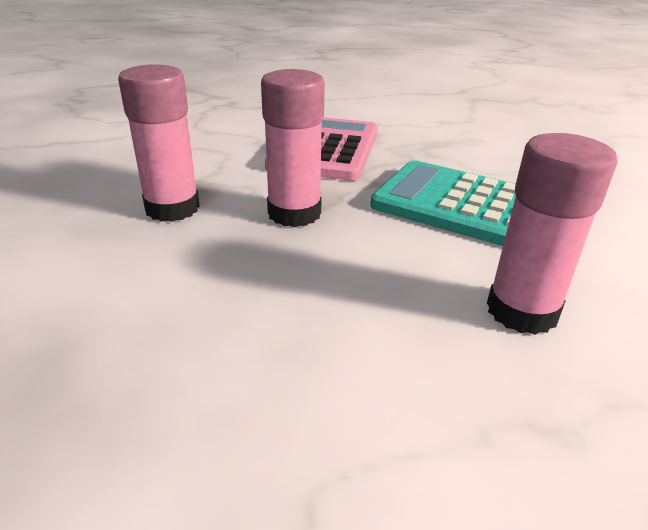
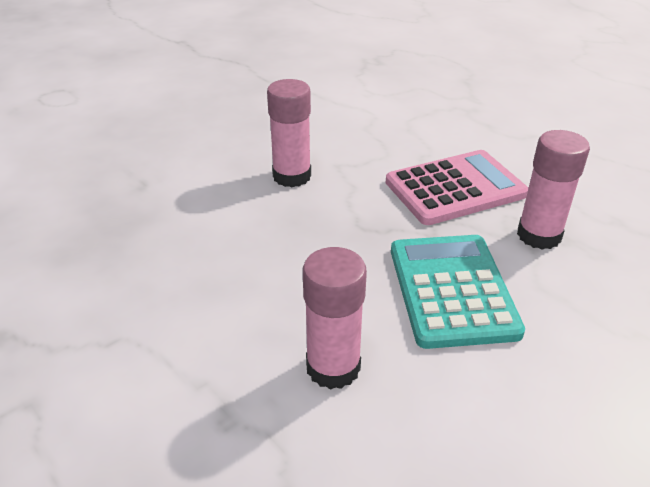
camera: 55 degrees right, 5 degrees up
(294, 213) = (342, 221): pink glue stick -> pink glue stick (539, 235)

